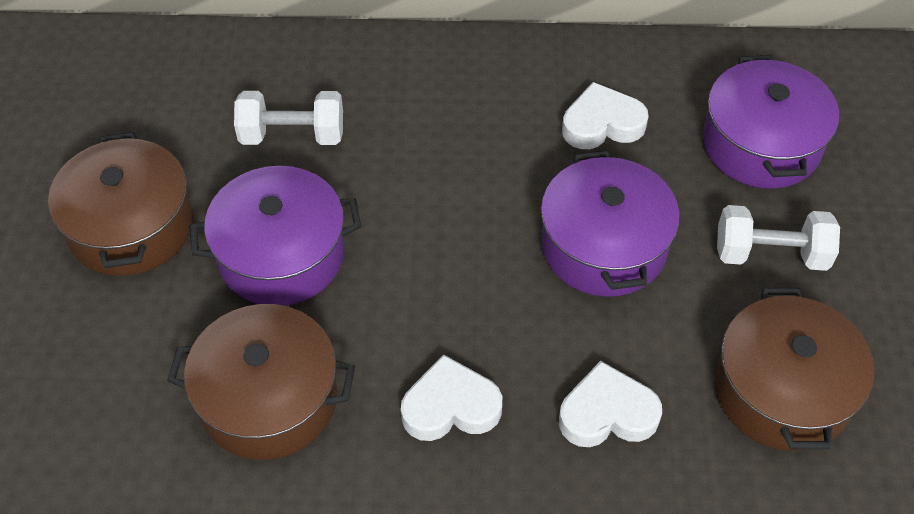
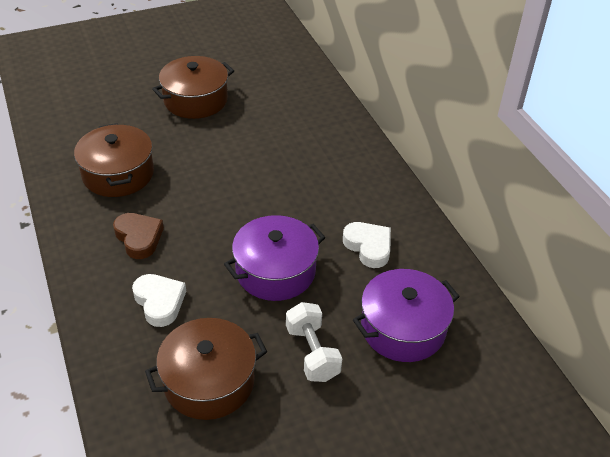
camera: 65 degrees right, 10 degrees down
(281, 254) = (204, 151): purple pot -> none
(292, 135) = (281, 131): white dumbbell -> none
(450, 406) = (139, 238): white heart -> brown heart

